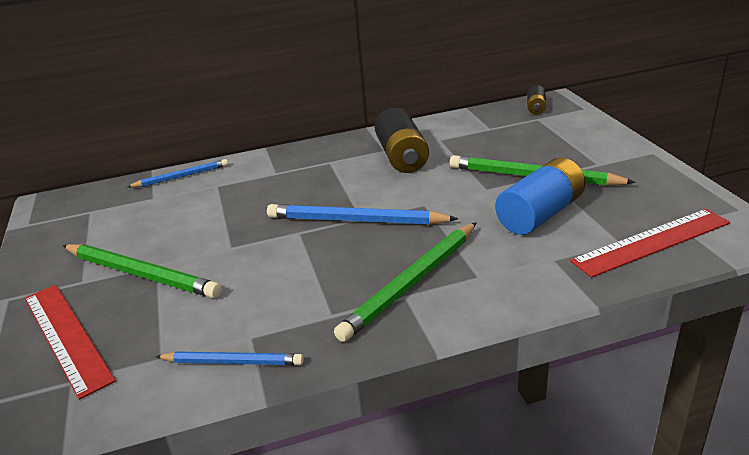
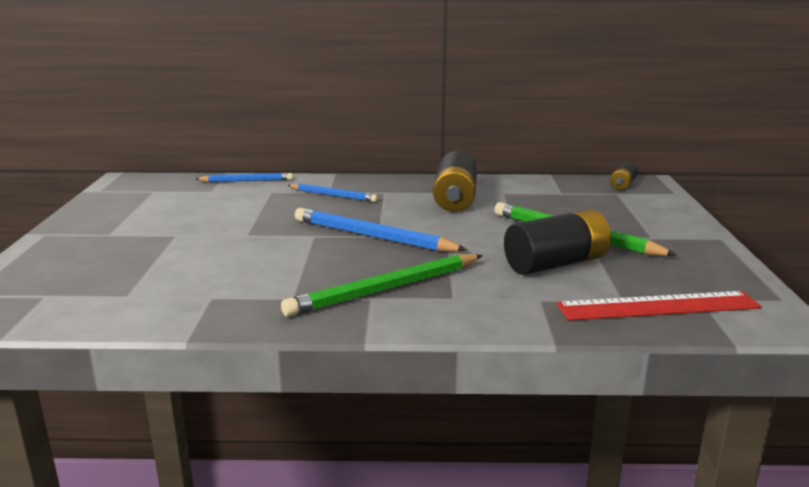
camera: 15 degrees right, 10 degrees down
(66, 337) = (66, 266): red ruler -> none
(141, 274) = (158, 238): green pencil -> none
(232, 362) = (181, 310): blue pencil -> blue pencil (333, 195)
(540, 214) = (556, 264): blue battery -> black battery

